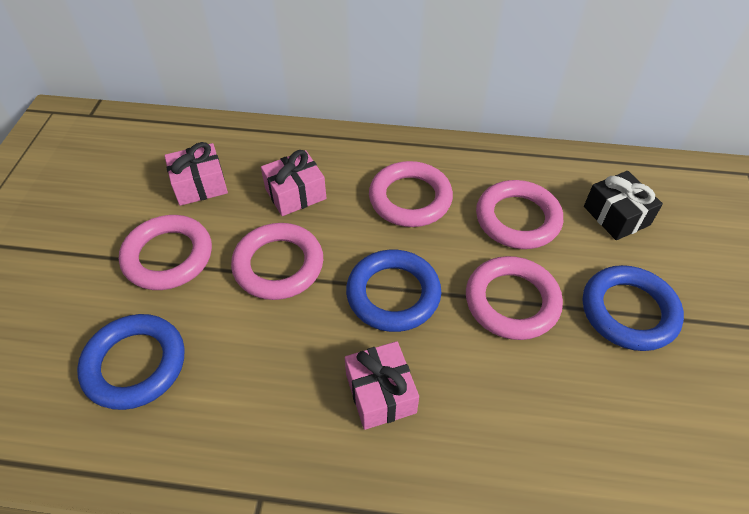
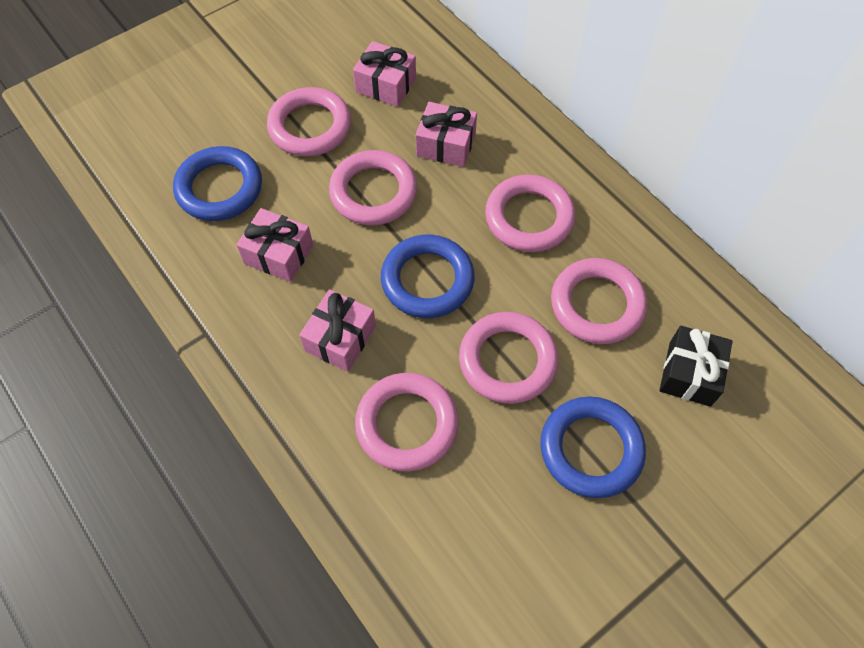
camera: 45 degrees right, 10 degrees up
(253, 373) = (279, 254): none -> pink gift
(504, 410) = (407, 424): none -> pink ring

